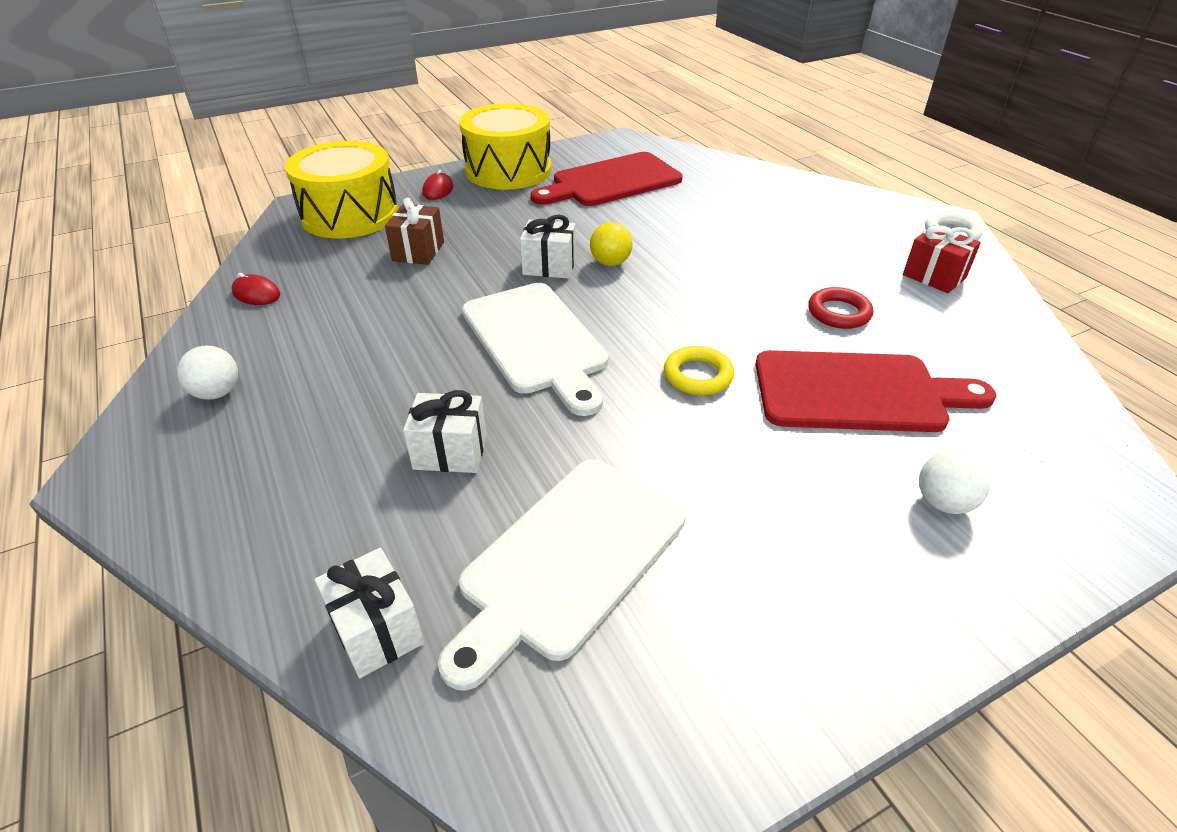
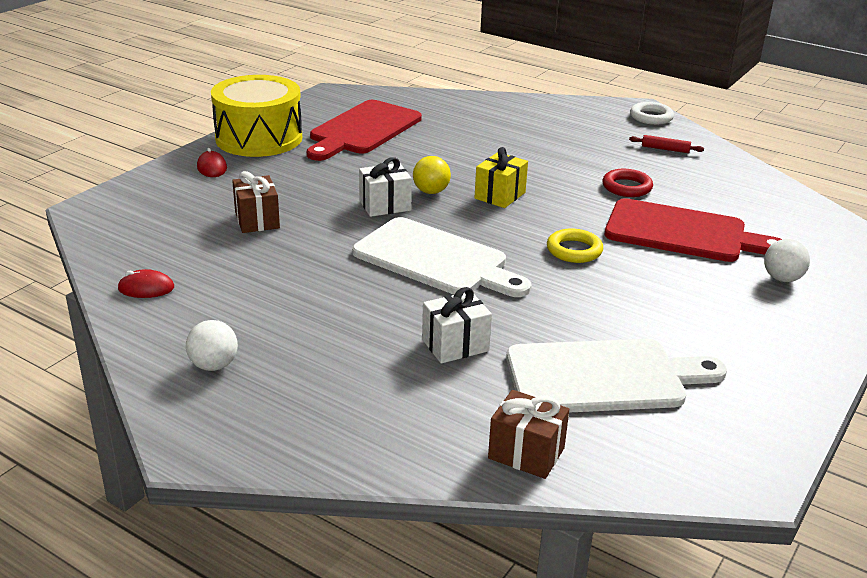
camera: 30 degrees left, 10 degrees down
(350, 215) = (151, 206): yellow drum -> none
(377, 630) = (526, 453): white gift -> brown gift
(568, 560) = (603, 377): white cutting board -> white cutting board turned 105 degrees counterclockwise
(679, 285) = (500, 195): none -> yellow gift
(857, 392) = (682, 233): red cutting board -> red cutting board turned 45 degrees clockwise
(934, 276) = (665, 149): red gift -> red rolling pin

